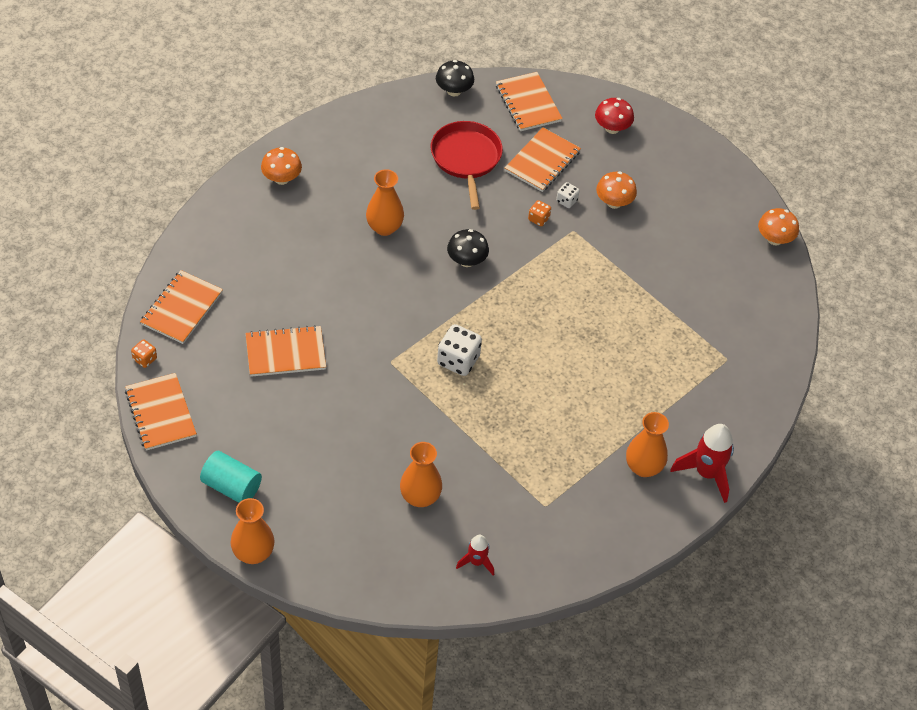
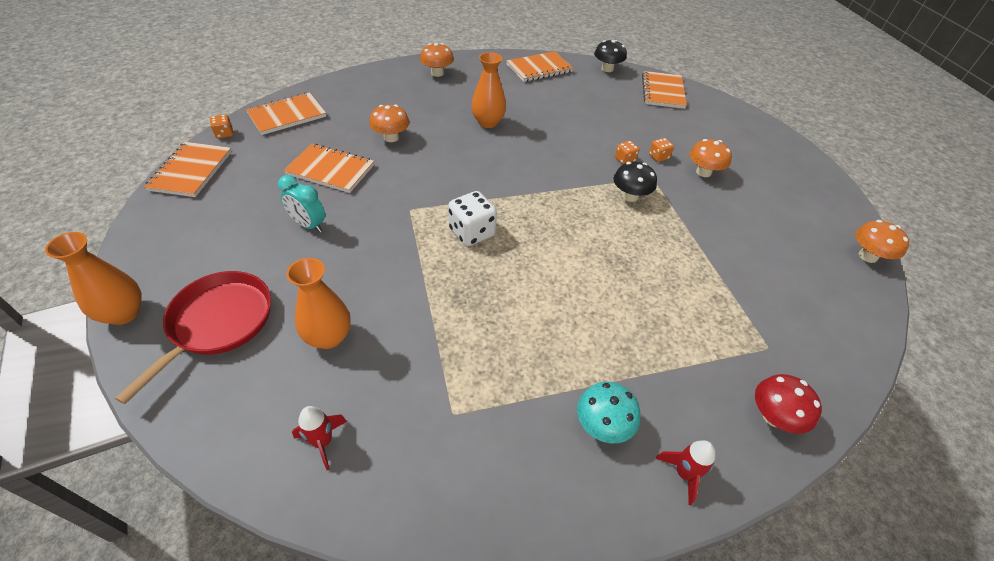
camera: 30 degrees right, 5 degrees down
(231, 486) = (176, 247): turquoise cylinder -> none
(308, 290) = (391, 138): none -> orange mushroom
(319, 416) = (308, 225): none -> turquoise clock
(466, 158) = (588, 105): red pan -> red pan (218, 323)
(467, 260) = (539, 165): black mushroom -> black mushroom (630, 196)
(542, 161) = (652, 126): orange notebook -> orange notebook (539, 68)
(566, 201) = (658, 157): white dice -> orange dice
(612, 128) = (728, 126): red mushroom -> red mushroom (773, 416)
(643, 467) = (602, 425): orange vase -> turquoise mushroom
(706, 473) = (683, 473): red rocket -> red rocket, size x0.58

